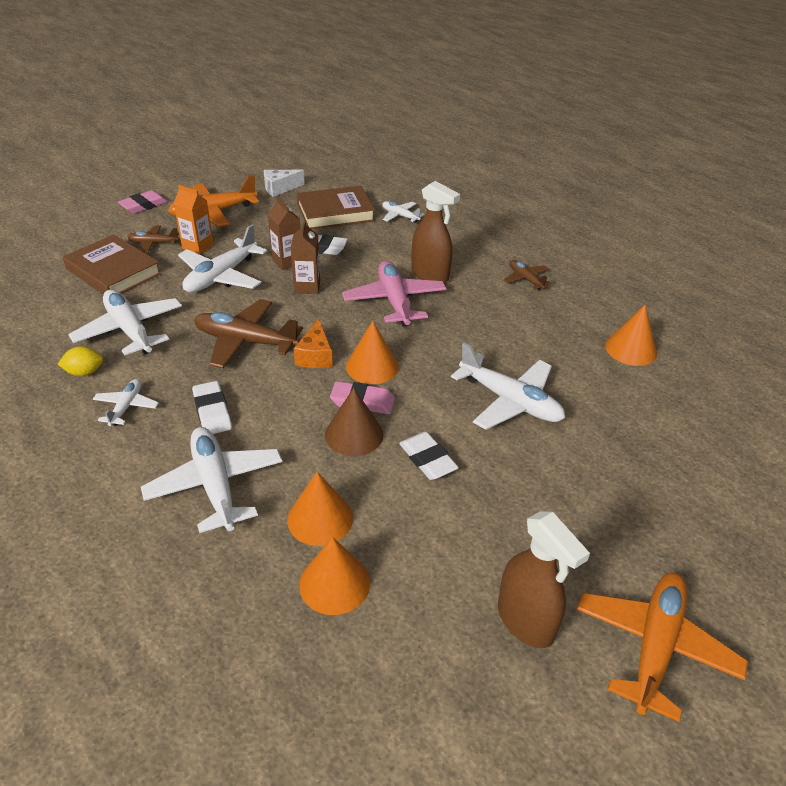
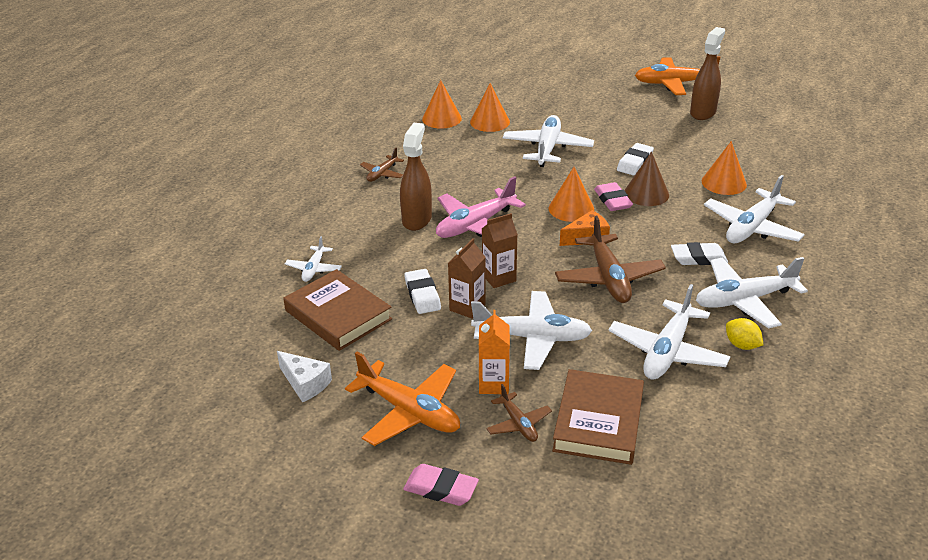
camera: 115 degrees left, 5 degrees down
(126, 407) = (744, 300): white plane -> white plane, size x1.88
(212, 411) = (698, 258): white eraser -> white eraser turned 45 degrees clockwise
(334, 583) = (754, 165): orange cone -> orange cone (490, 122)

